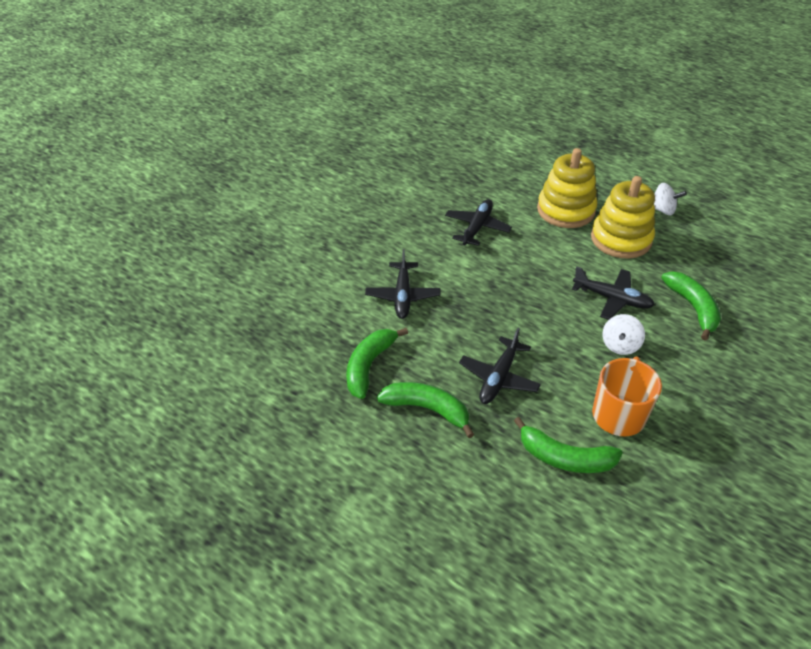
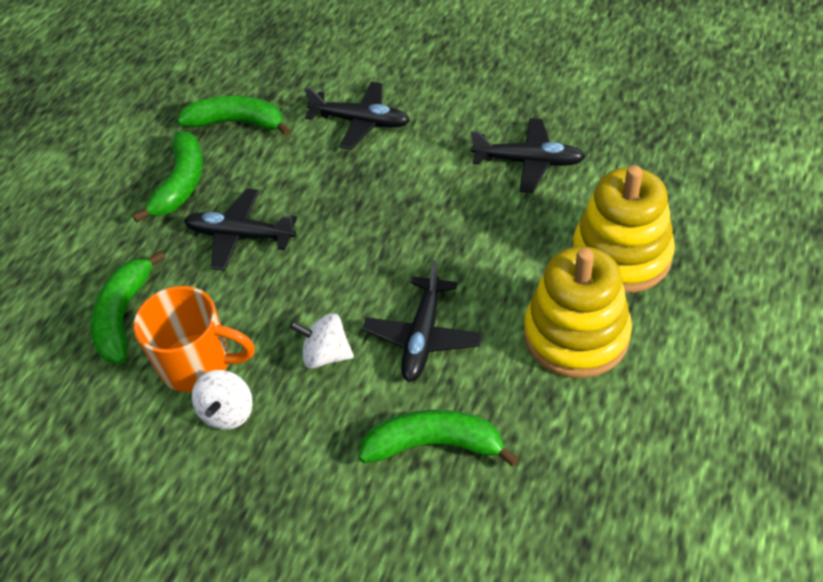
camera: 80 degrees right, 5 degrees up
(403, 296) = (361, 122): black plane -> black plane turned 150 degrees counterclockwise
(662, 210) = (690, 390): white spinning top -> white spinning top (228, 412)
(692, 308) = (434, 445): green banana -> green banana turned 150 degrees counterclockwise

